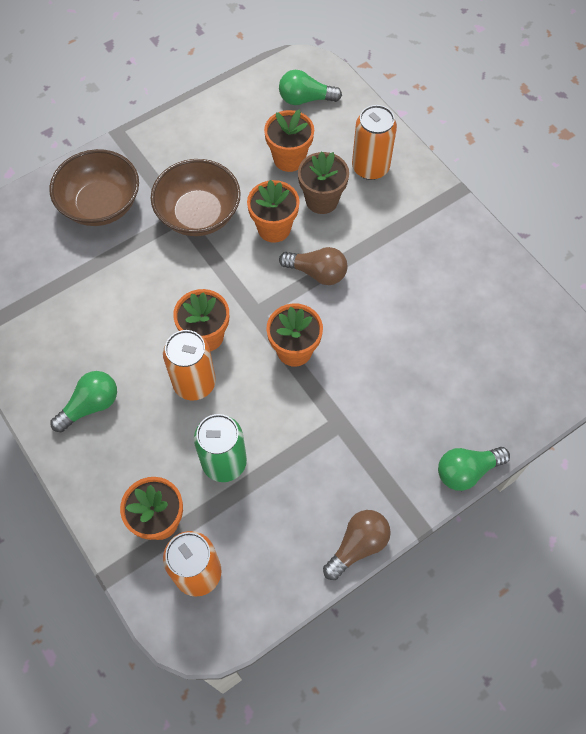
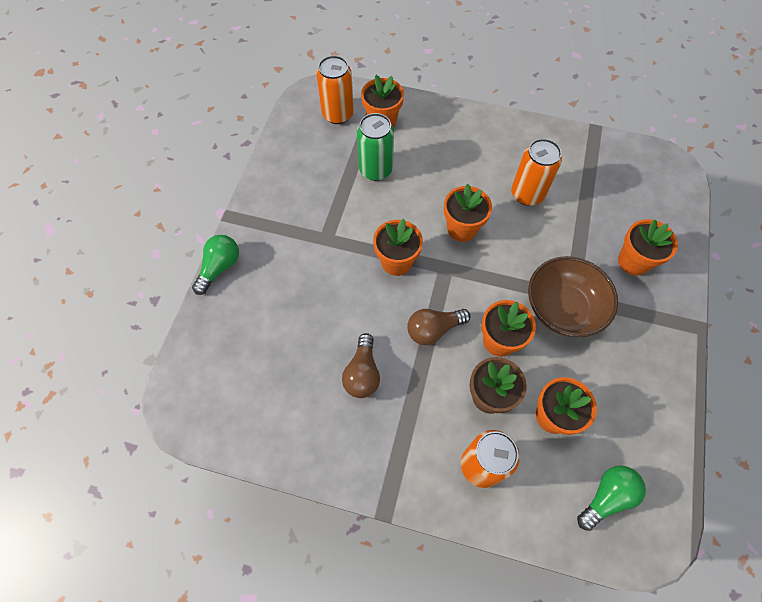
camera: 140 degrees right, 0 degrees up
(90, 406) = (482, 144): green light bulb -> none
(101, 204) = (633, 261): brown bowl -> orange flower pot
(194, 383) = (438, 197): orange can -> orange can (527, 194)
(357, 546) = (259, 182): brown light bulb -> brown light bulb (362, 373)

